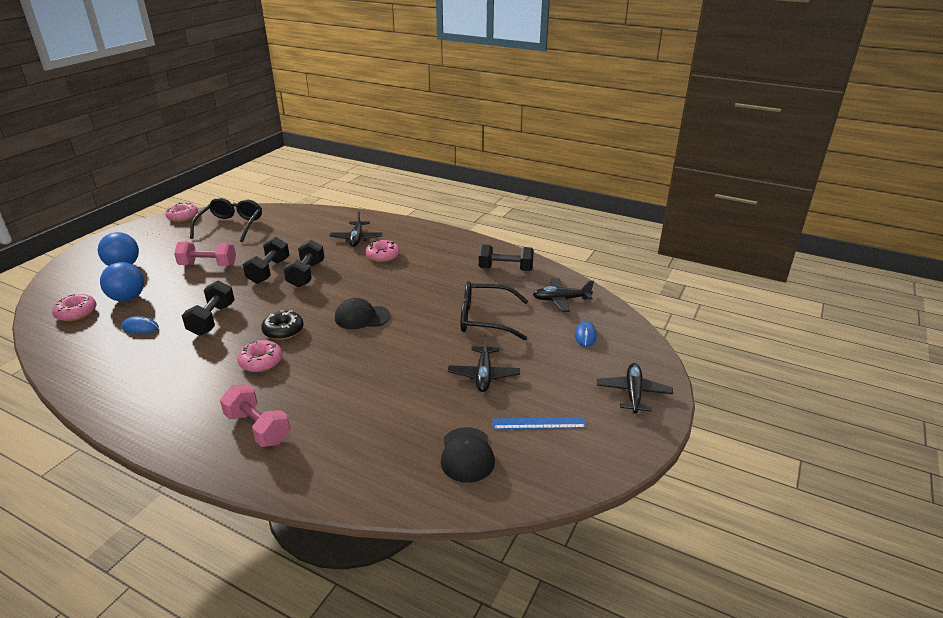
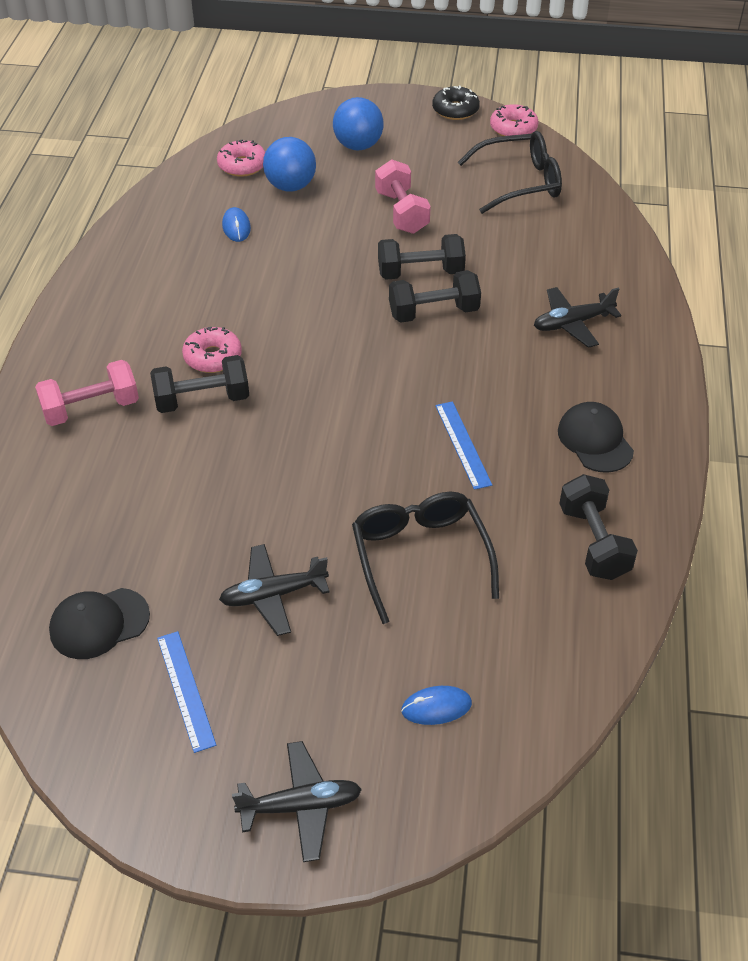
camera: 70 degrees right, 15 degrees up
(212, 319) = (280, 275): black dumbbell -> black dumbbell (202, 400)
(258, 428) = (91, 409): pink dumbbell -> pink dumbbell turned 45 degrees clockwise
(283, 330) = (286, 348): black donut -> black donut (455, 110)
(362, 317) = (355, 412): black cap -> black cap (595, 440)
(383, 256) = (538, 372): pink donut -> none
(415, 288) = (463, 444): none -> blue ruler
(561, 299) = (535, 648): black plane -> none

